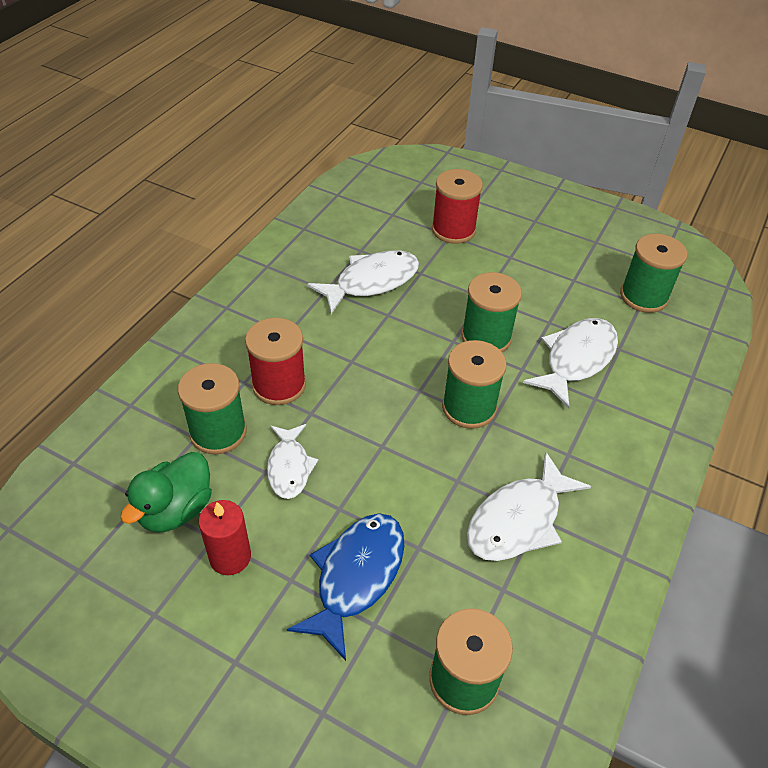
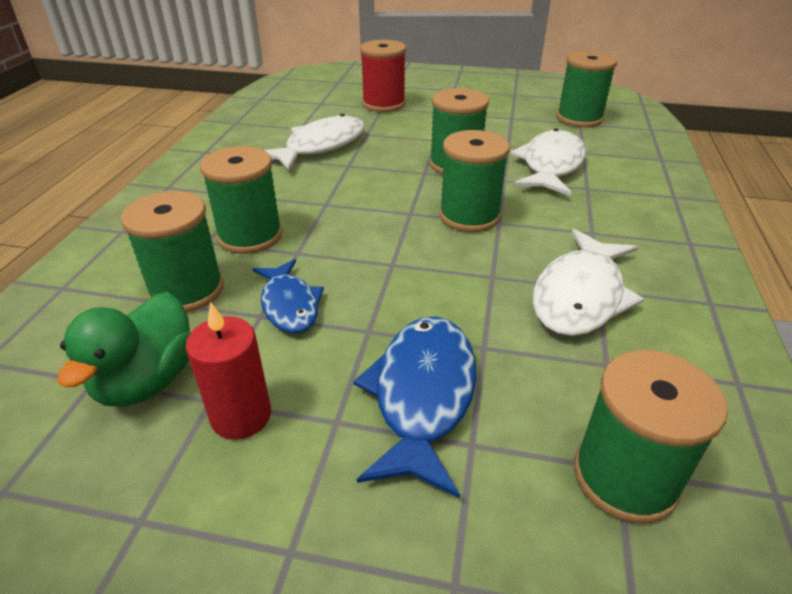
camera: 15 degrees left, 10 degrees down
(279, 385) = (250, 236): red spool -> green spool
(289, 467) = (289, 305): white fish -> blue fish

